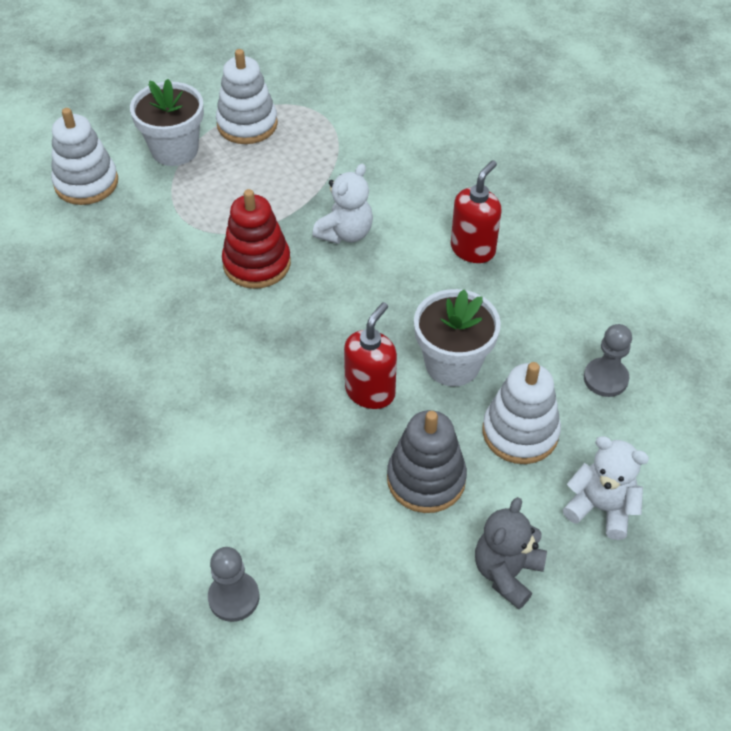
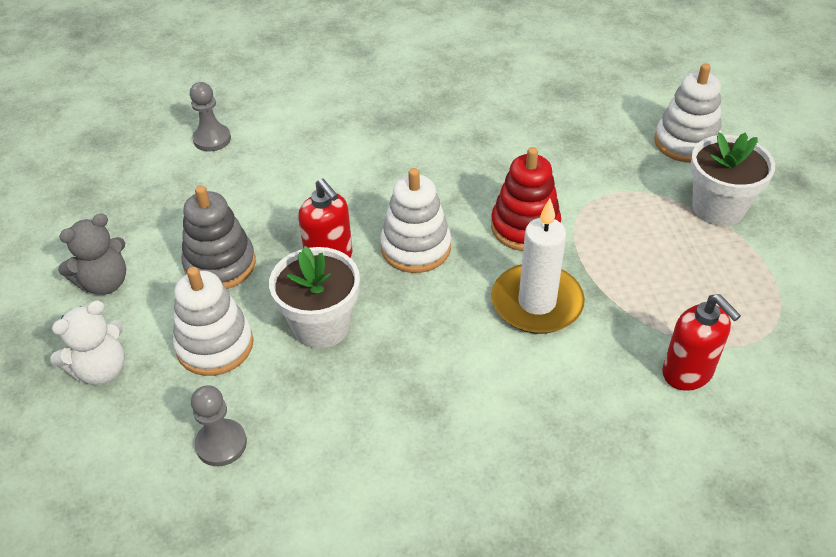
camera: 115 degrees right, 5 degrees down
(247, 124) = (747, 272): white stacking toy -> white stacking toy (416, 248)
(345, 233) = (537, 302): white teddy bear -> white candle
(473, 249) = (460, 403): red soap dispenser -> red soap dispenser (688, 373)
(506, 572) = (104, 283): grey teddy bear -> grey teddy bear turned 90 degrees clockwise

